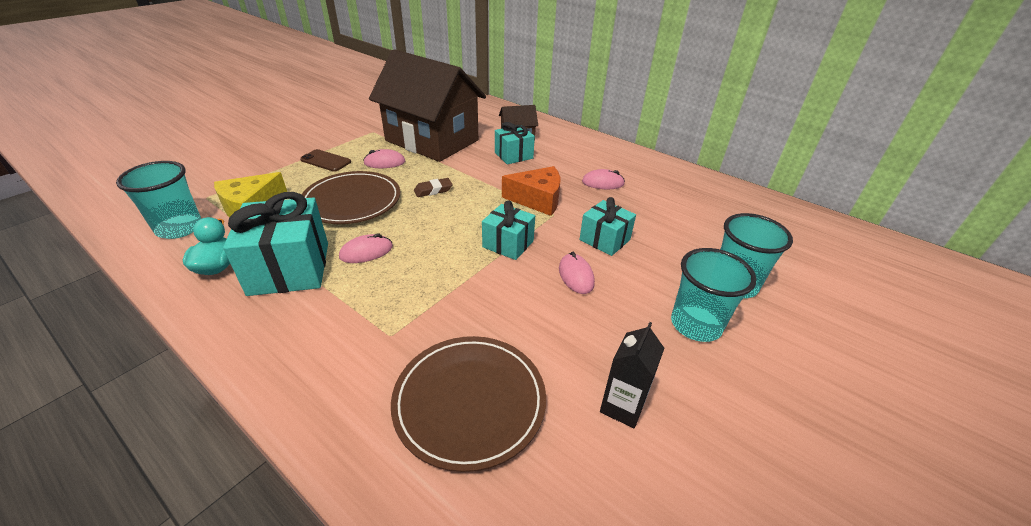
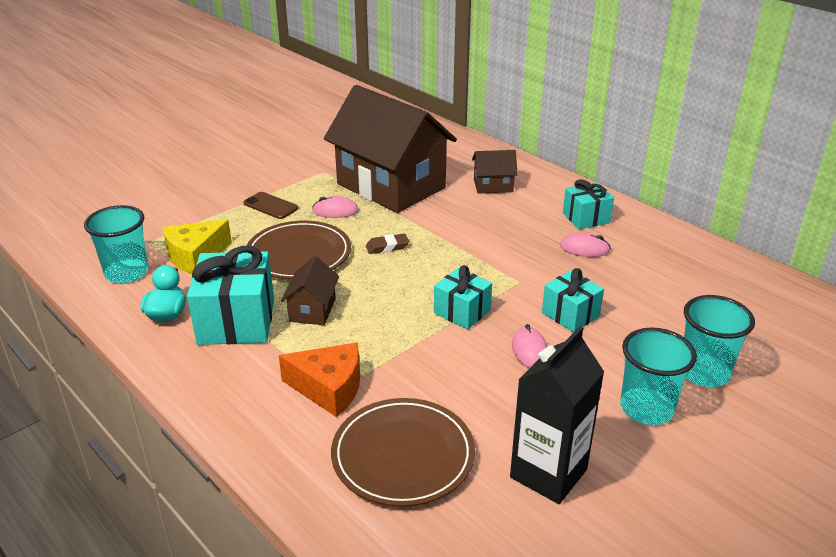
camera: 10 degrees right, 5 degrees down
(366, 252) = (312, 310): pink mouse -> brown house
(513, 155) = (484, 209): turquoise gift -> turquoise gift (586, 218)
(537, 199) = (503, 264): orange cheese -> orange cheese (329, 388)
(622, 406) = (548, 473): black carton -> black carton, size x1.63

